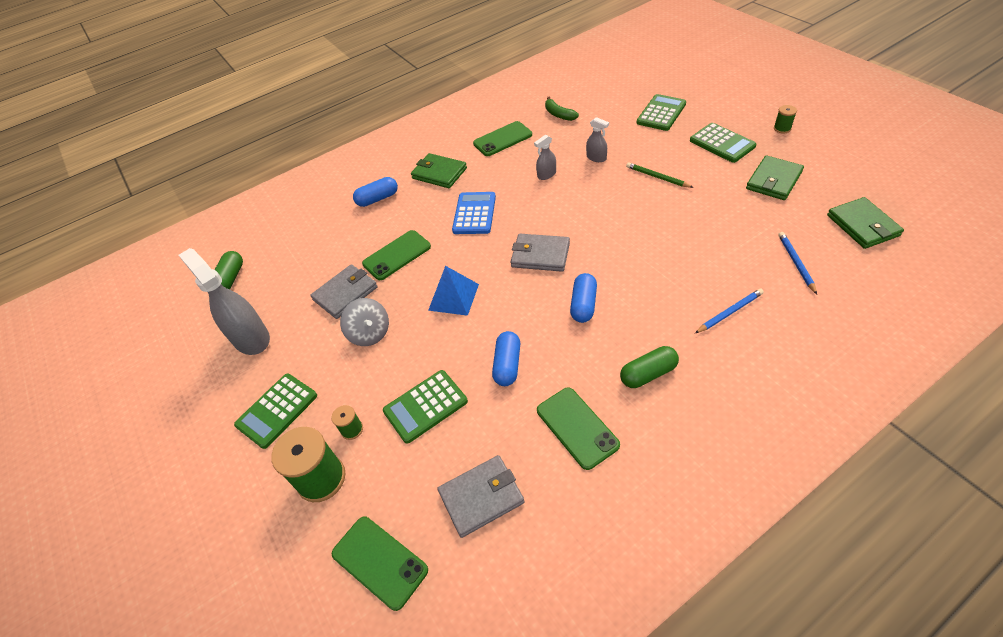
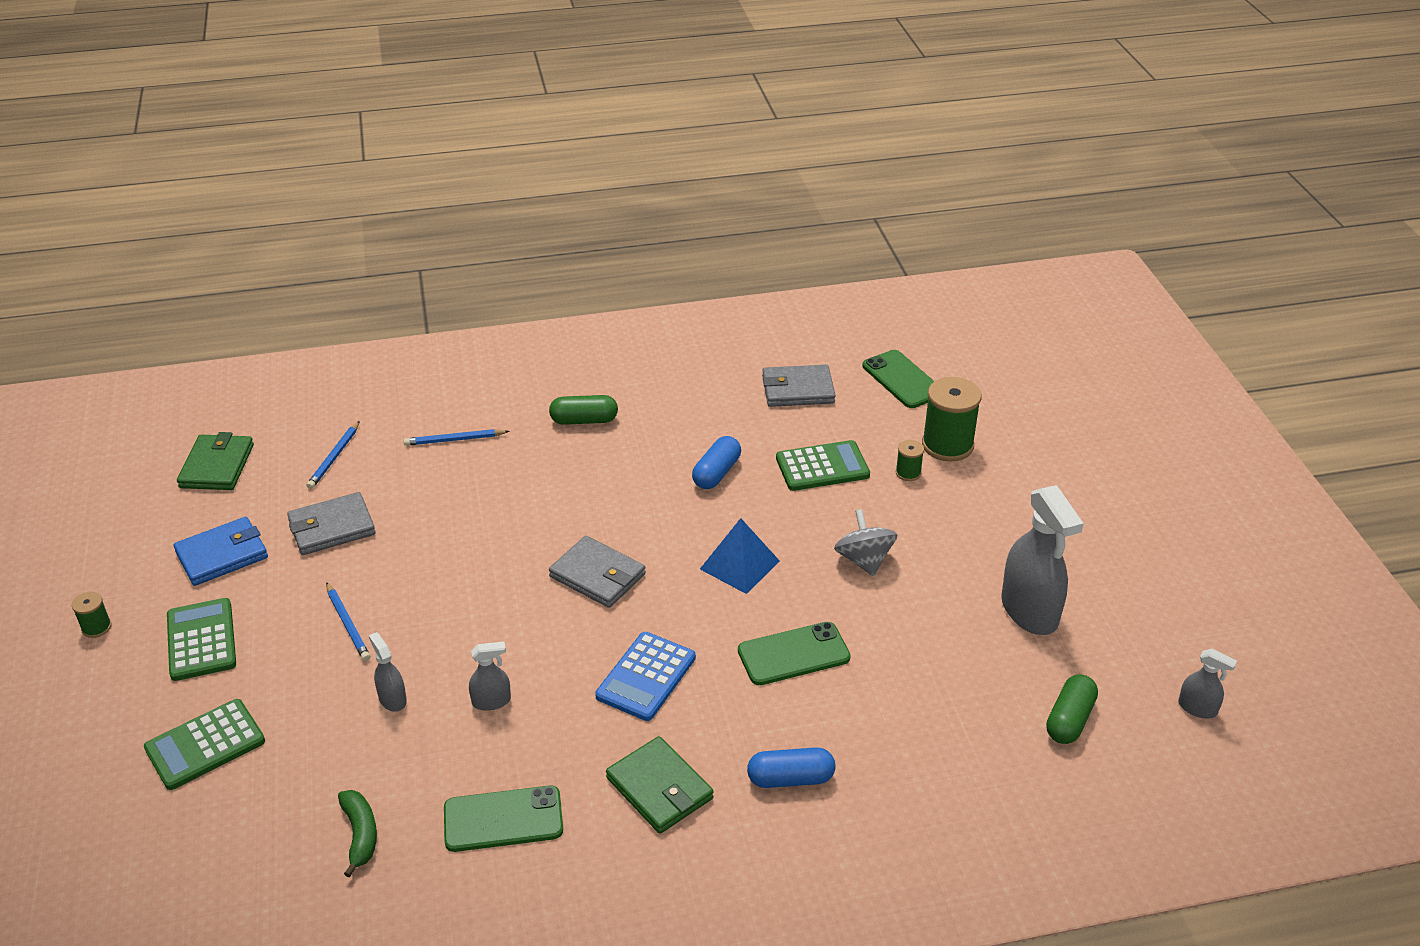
camera: 165 degrees left, 10 degrees down
(152, 313) = (1197, 708): none -> grey spray bottle
(277, 410) = (993, 517): green calculator -> none
(345, 293) = (885, 624): grey wallet -> grey wallet (332, 527)
(577, 427) = (683, 405): green phone -> none
(583, 305) = (593, 500): blue capsule -> none
(657, 177) = (347, 624): green pencil -> blue pencil
(774, 180) = (222, 555): green wallet -> blue wallet

